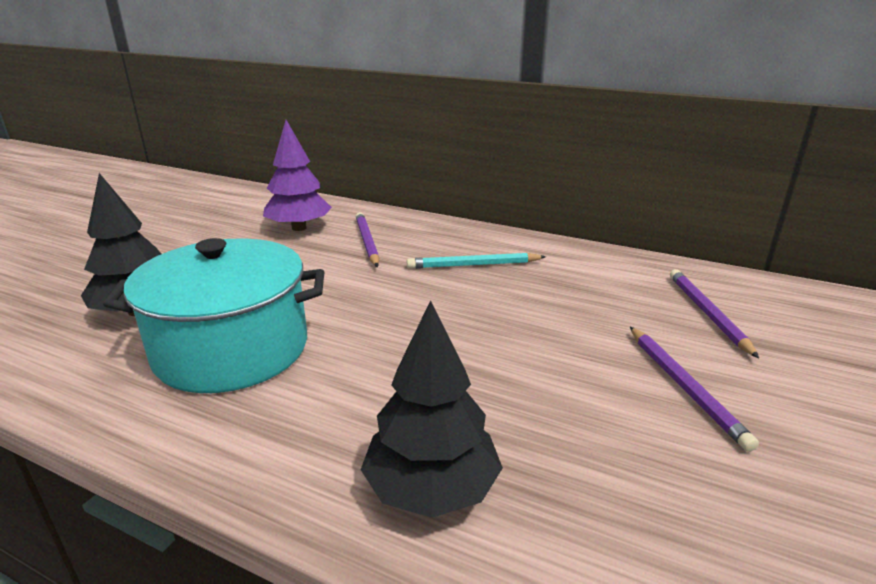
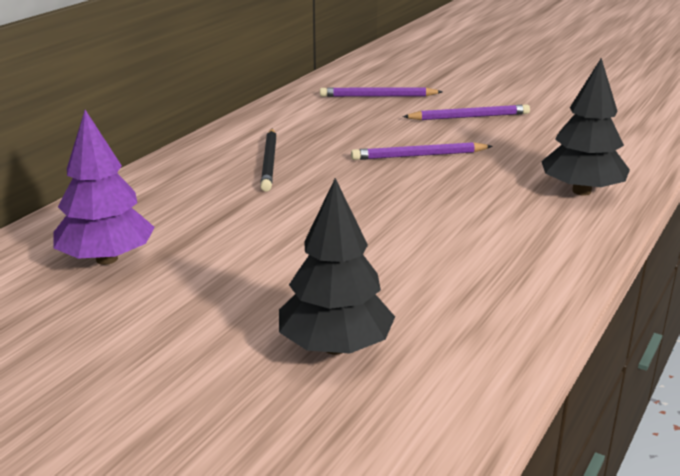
camera: 85 degrees left, 0 degrees up
(232, 349) = (424, 274): turquoise pot -> none
(367, 242) = (182, 213): purple pencil -> purple pencil (419, 155)
(473, 265) = (269, 162): turquoise pencil -> black pencil

